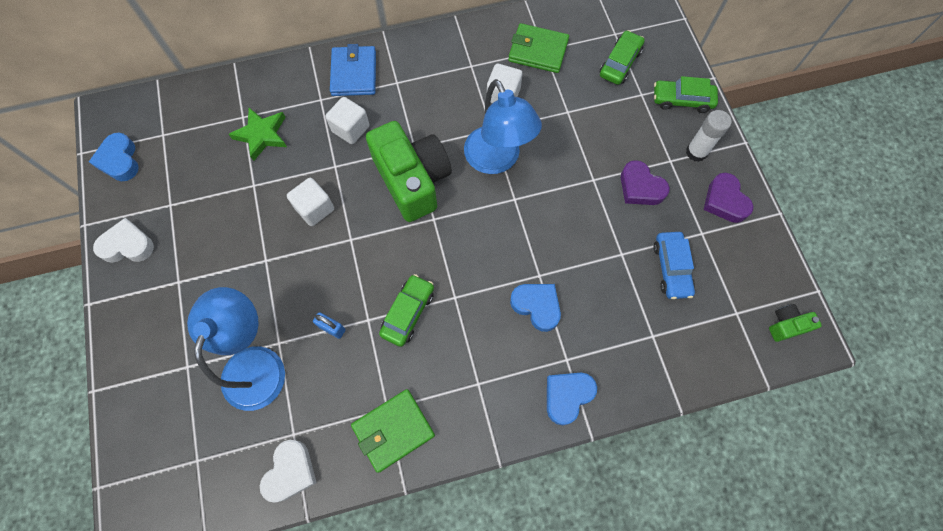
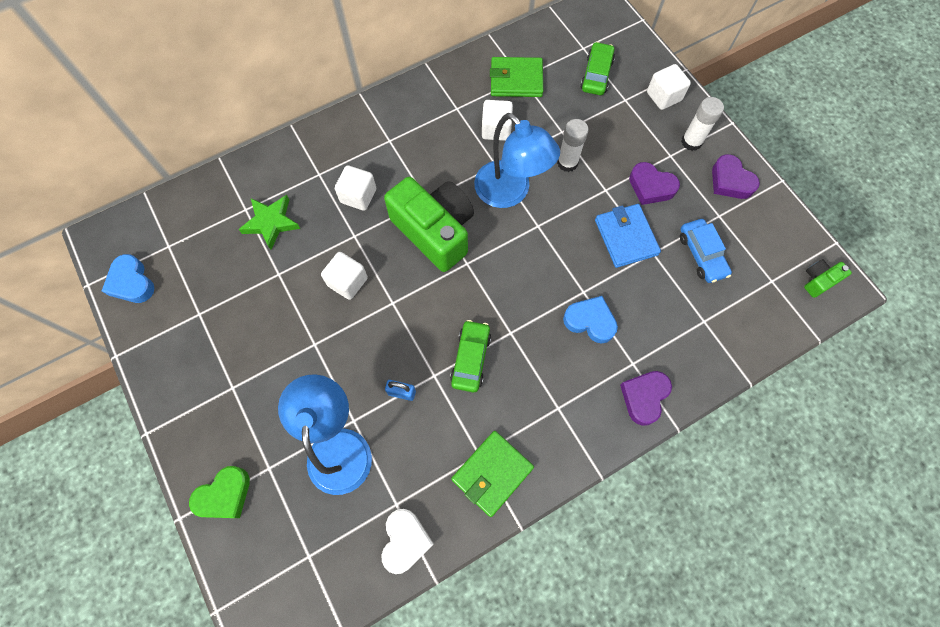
camera: 15 degrees left, 0 degrees up
(128, 245) = (168, 365): white heart -> none
(139, 381) = (224, 495): none -> green heart
(354, 73) = (344, 141): blue wallet -> blue wallet (626, 237)
(563, 144) = (567, 163): none -> white glue stick
(567, 396) = (644, 397): blue heart -> purple heart
(682, 100) = (663, 96): green car -> white cube

